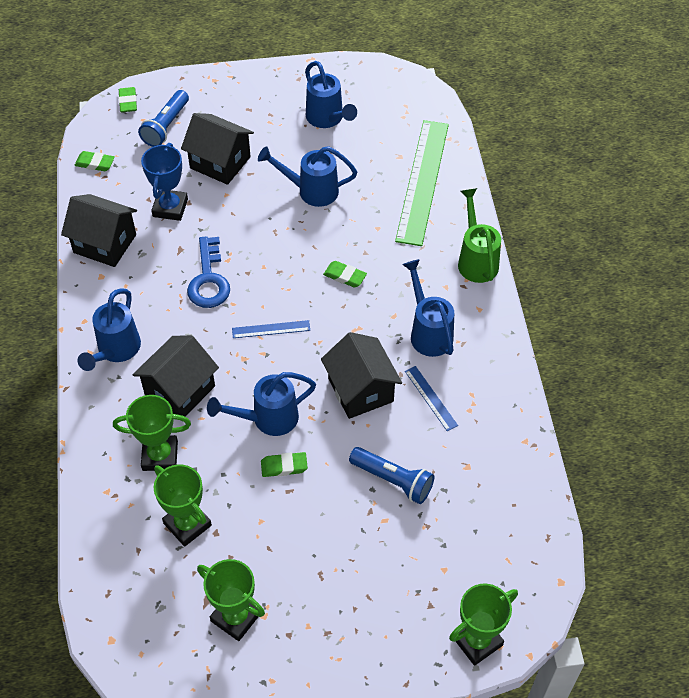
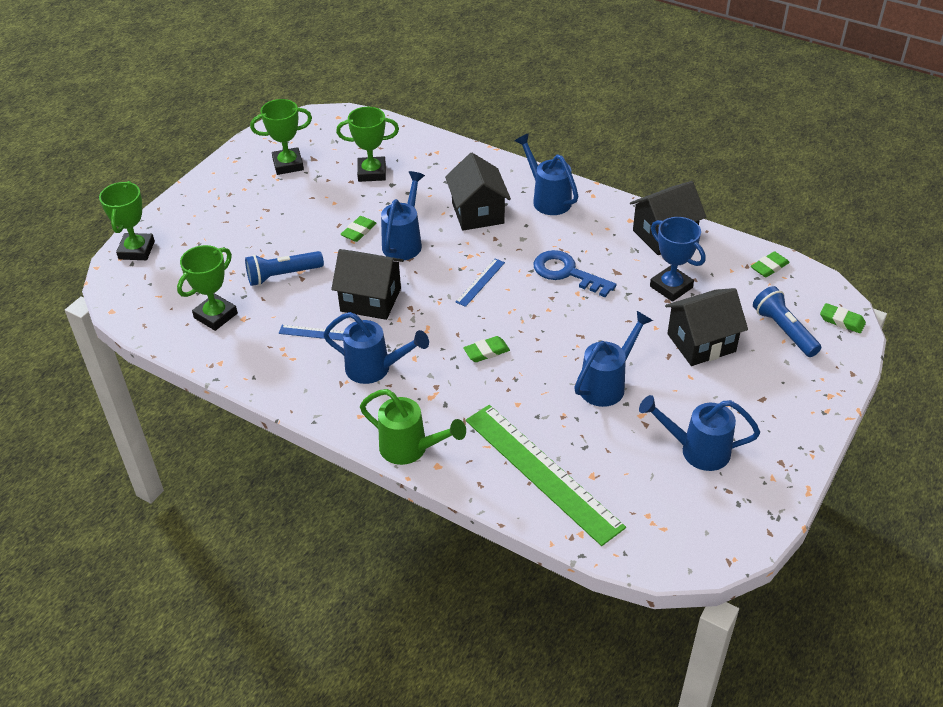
camera: 130 degrees right, 10 degrees down
(160, 456) = (436, 182): green trophy -> green trophy (215, 315)

